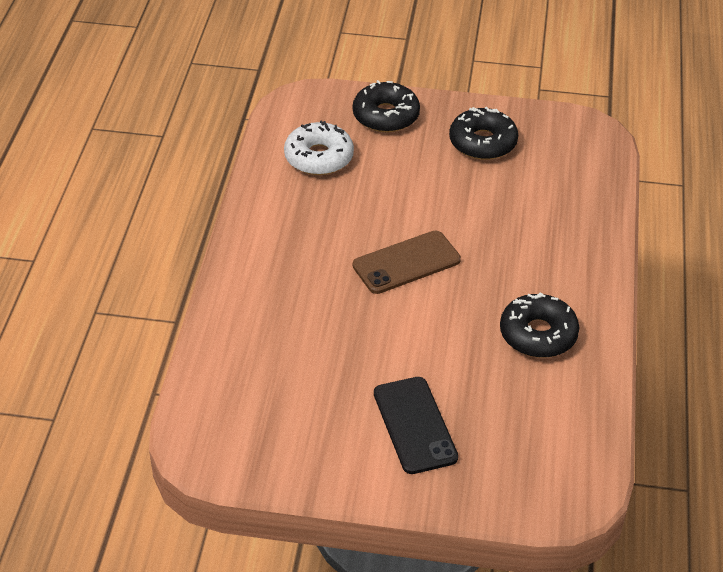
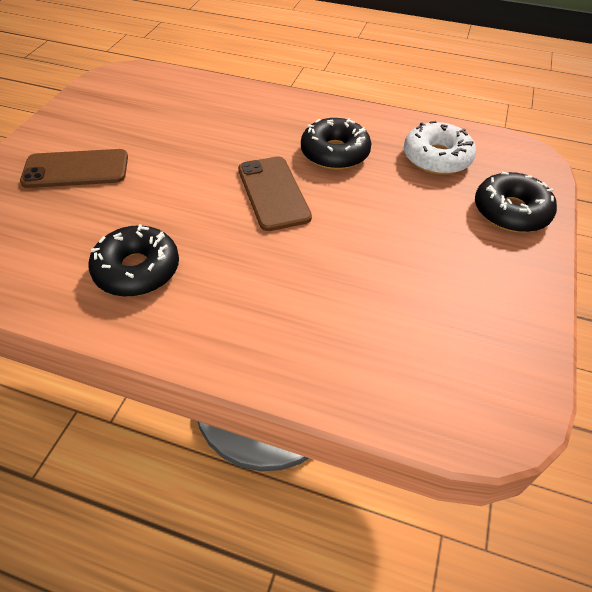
camera: 100 degrees right, 5 degrees up
(414, 425) = (76, 169): black phone -> brown phone
(482, 142) = (467, 286): black donut -> black donut (335, 153)

